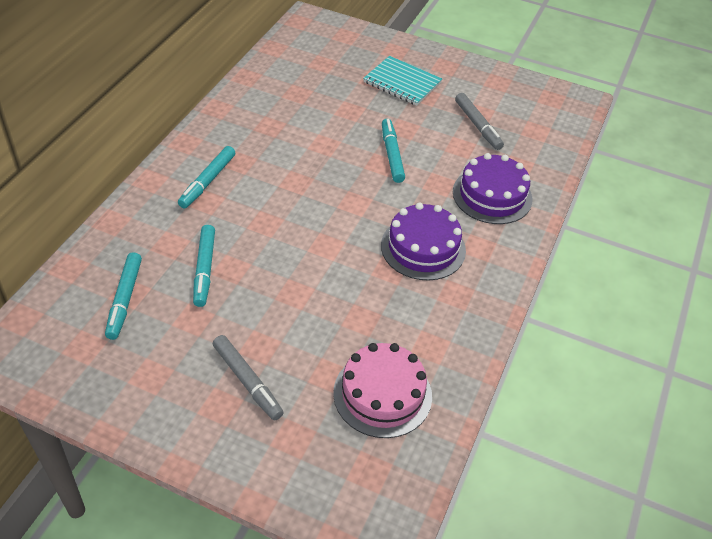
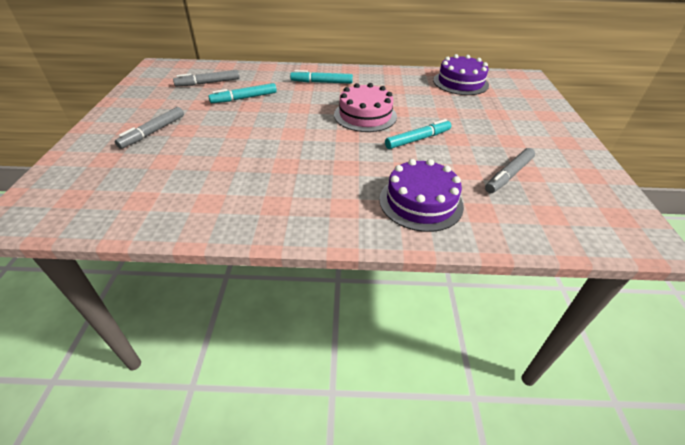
camera: 70 degrees right, 5 degrees down
(125, 299) = (208, 83): turquoise marker -> grey marker
(382, 394) = (150, 188): pink cake -> pink cake (365, 115)
(402, 82) = (512, 126): turquoise notebook -> none
(423, 248) = (321, 176): purple cake -> purple cake (460, 82)

